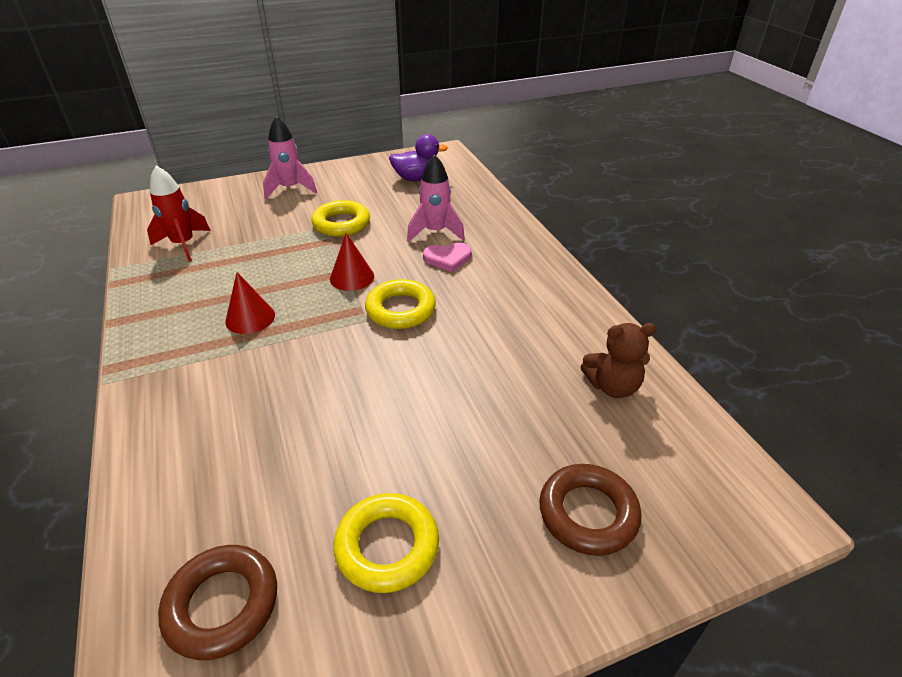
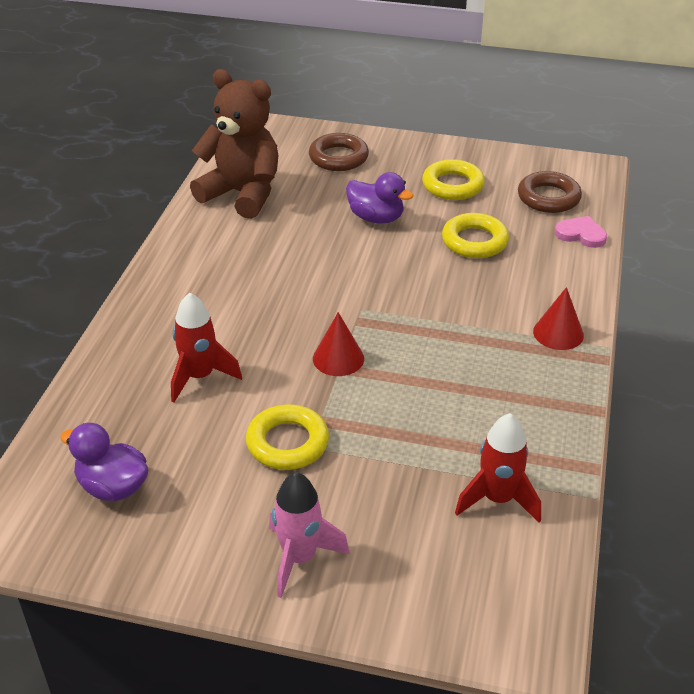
camera: 145 degrees left, 0 degrees up
(250, 318) = (462, 355): red cone -> red cone (558, 333)
(400, 309) = (324, 305): yellow ring -> yellow ring (474, 241)
(435, 232) = (200, 377): pink rocket -> red rocket
(440, 428) = (376, 218): none -> purple duck
(447, 258) = (227, 337): pink heart -> pink heart (581, 234)
(612, 386) = (242, 194): brown teddy bear -> brown teddy bear, size x1.83

